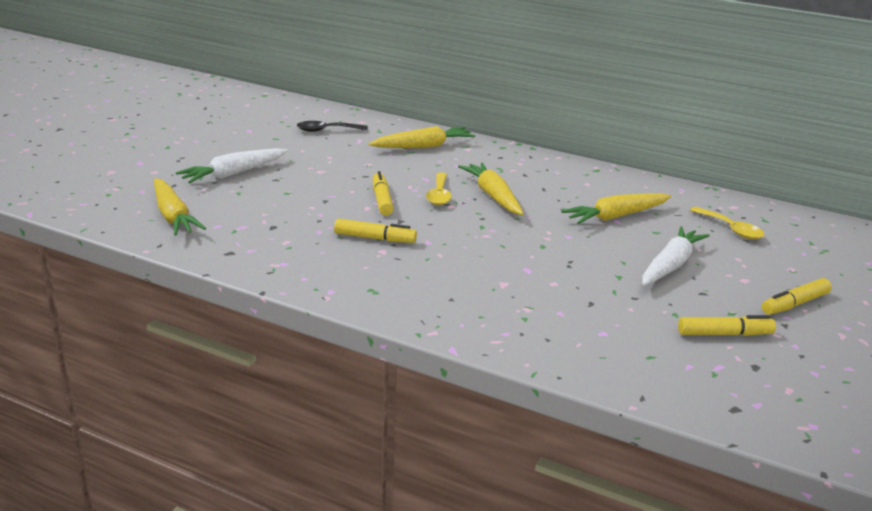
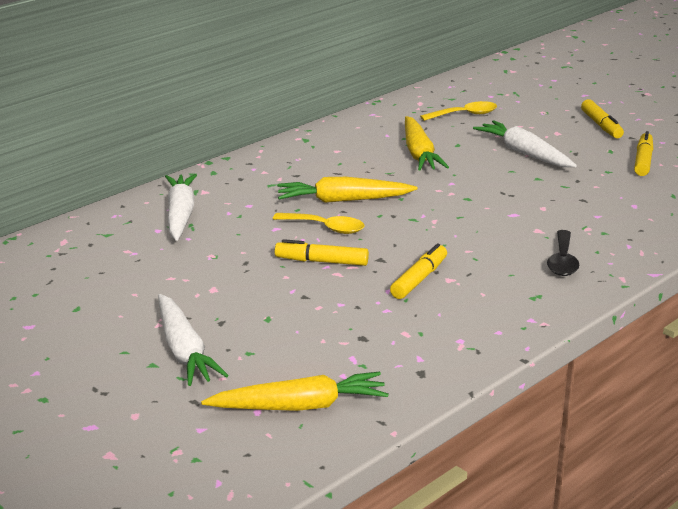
camera: 70 degrees left, 0 degrees up
(326, 130) = (77, 268): black spoon -> black spoon (562, 261)
(423, 146) = (180, 215): yellow carrot -> white carrot

